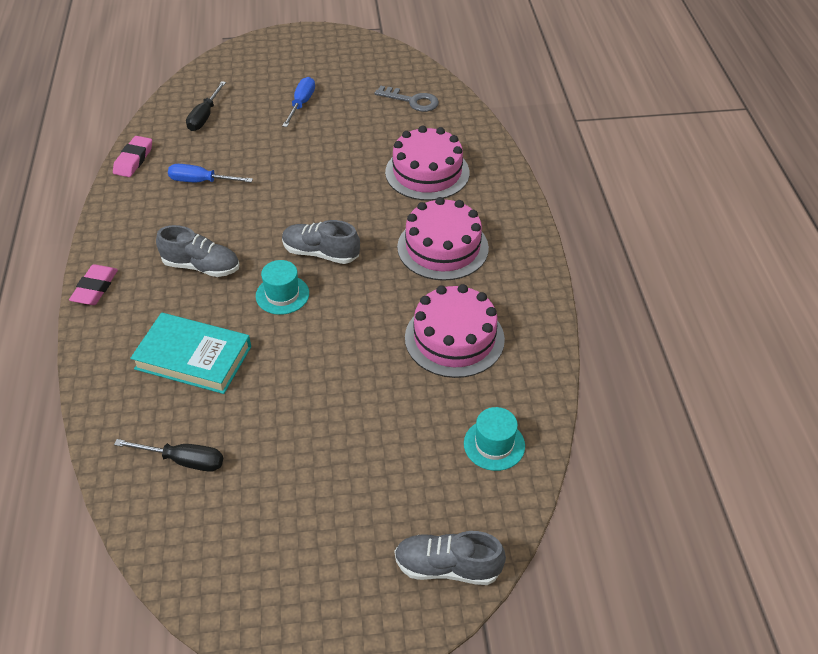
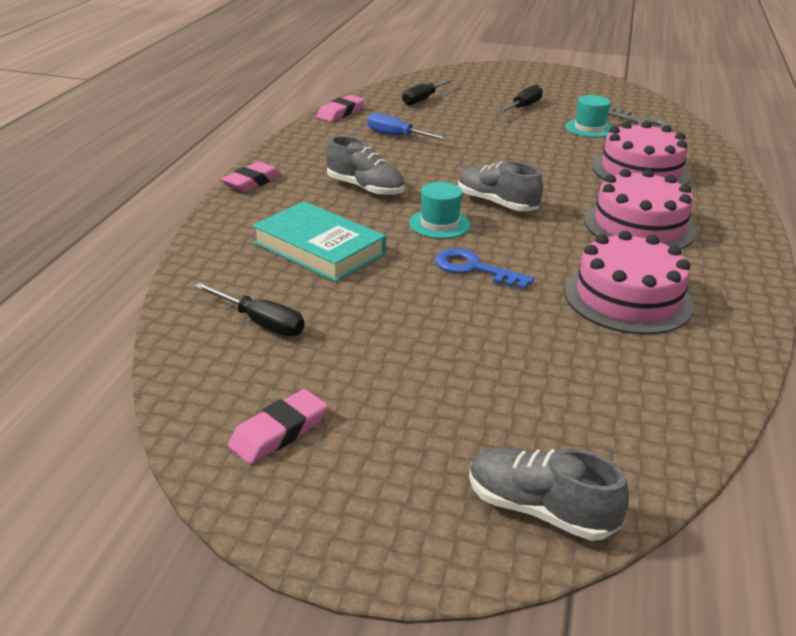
camera: 20 degrees right, 15 degrees down
(247, 565) = (279, 432): none -> pink eraser
(301, 104) = (523, 107): blue screwdriver -> black screwdriver
(329, 342) = (474, 269): none -> blue key
(494, 444) = (649, 403): turquoise hat -> turquoise hat (589, 128)

